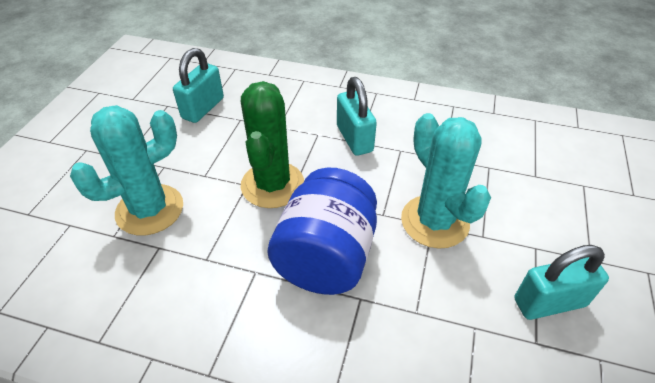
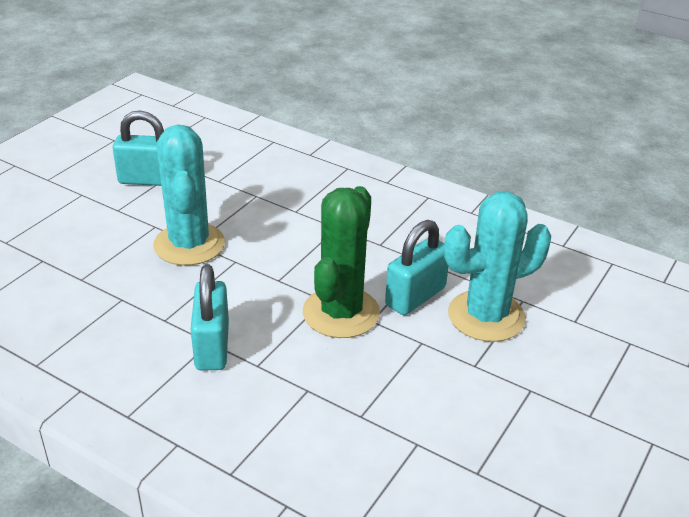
camera: 165 degrees left, 10 degrees down
(203, 108) = (417, 450): turquoise padlock -> turquoise padlock (415, 296)
(326, 257) = (311, 240): blue jar -> none

